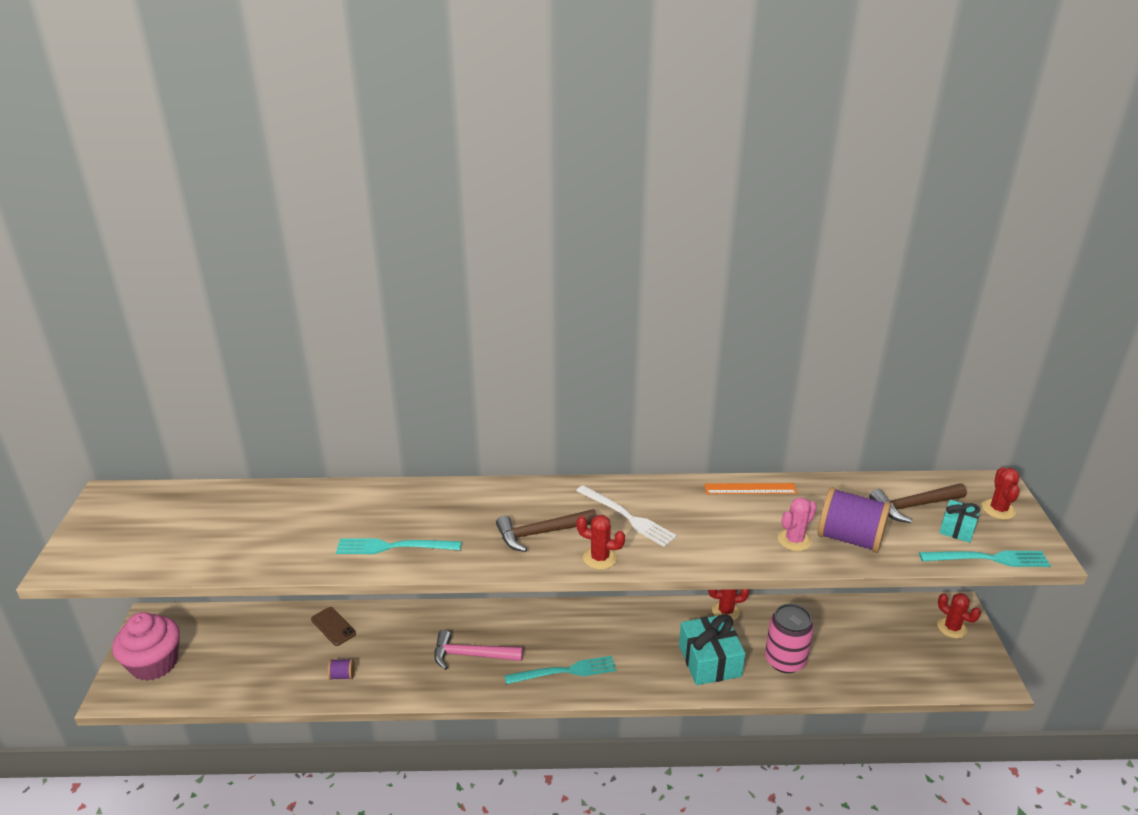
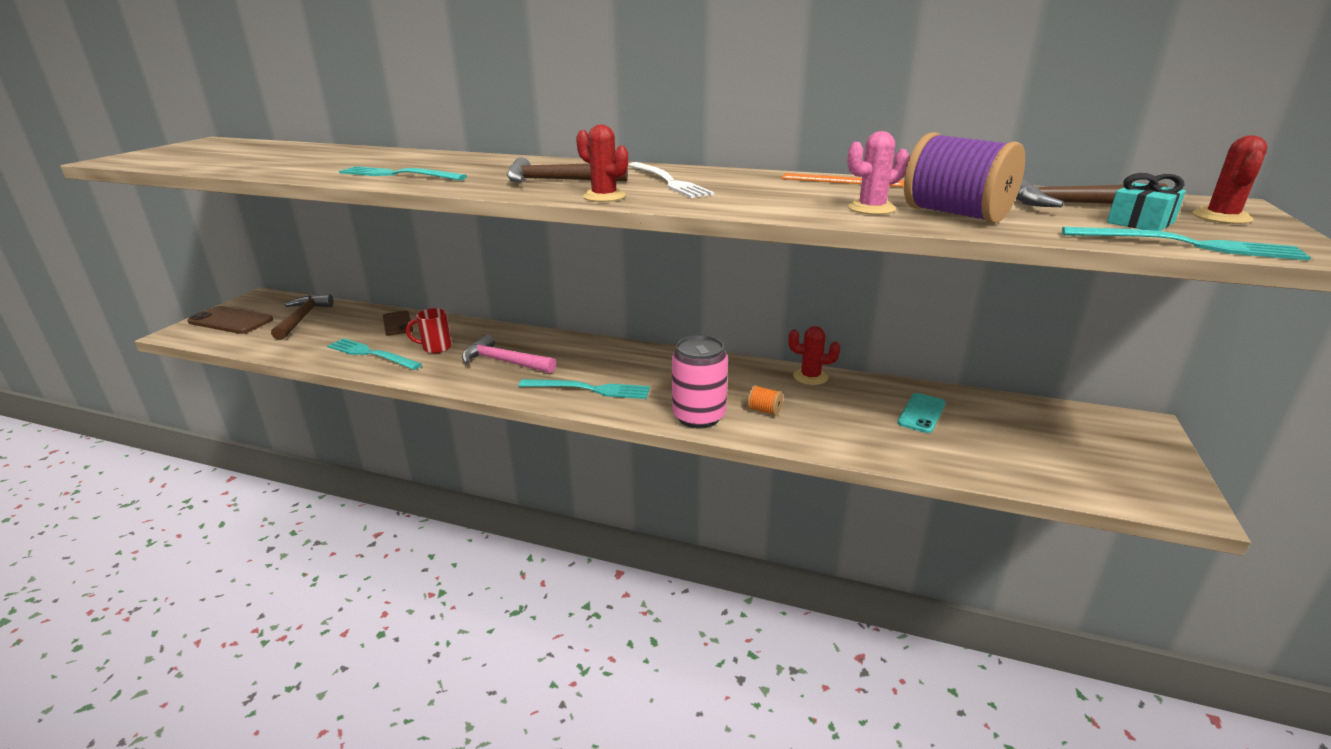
camera: 20 degrees right, 5 degrees down
(154, 663) = (231, 321): pink cupcake -> brown phone
(228, 641) = (302, 318): none -> brown hammer
(342, 676) = (371, 354): purple spool -> turquoise fork
(396, 652) = (436, 348): none -> red mug
(709, 660) = (764, 410): turquoise gift -> orange spool
(785, 660) = (862, 427): pink can -> pink can (698, 417)
(818, 634) = (921, 413): none -> turquoise phone
(952, 628) = (1126, 441): red cactus -> none

